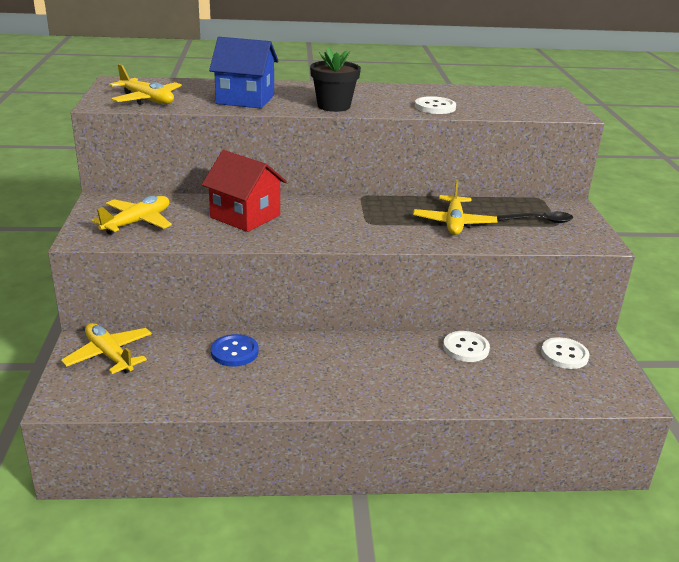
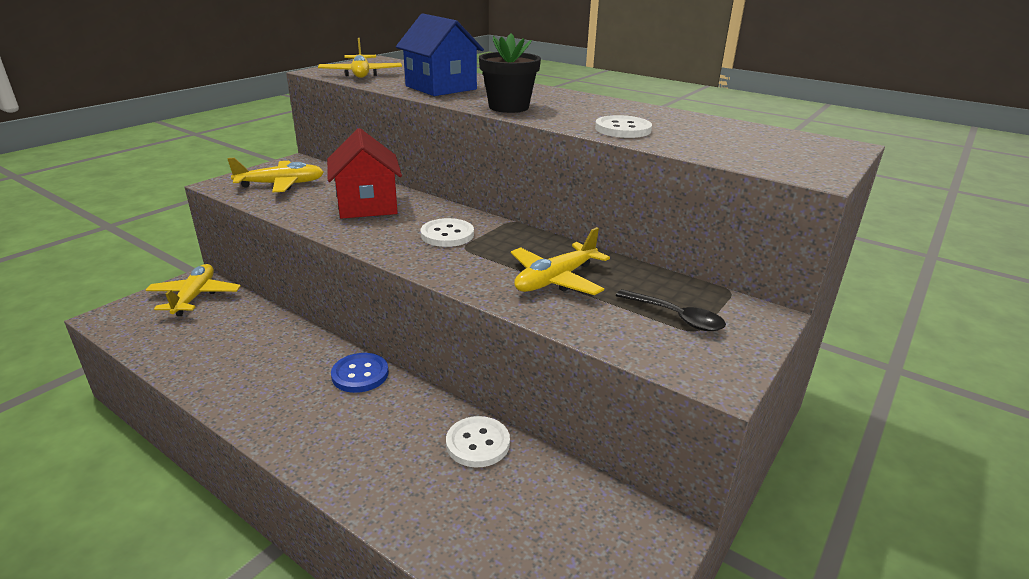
camera: 40 degrees right, 0 degrees up
(234, 352) = (273, 336): blue button -> blue button (360, 374)
(564, 355) = (586, 521): white button -> white button (447, 235)

